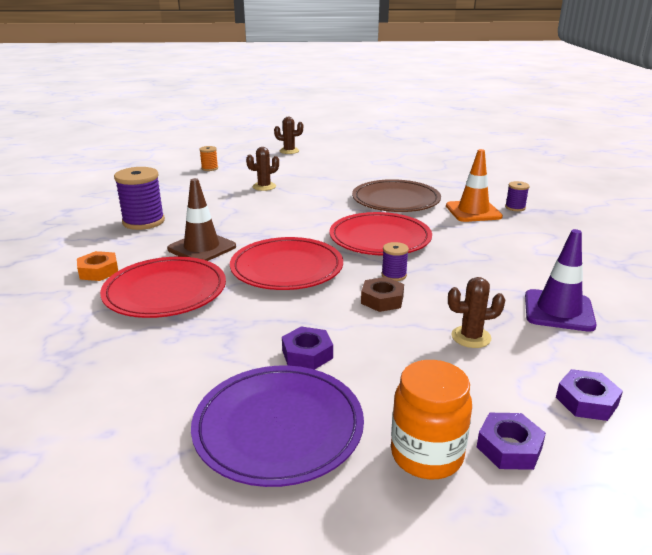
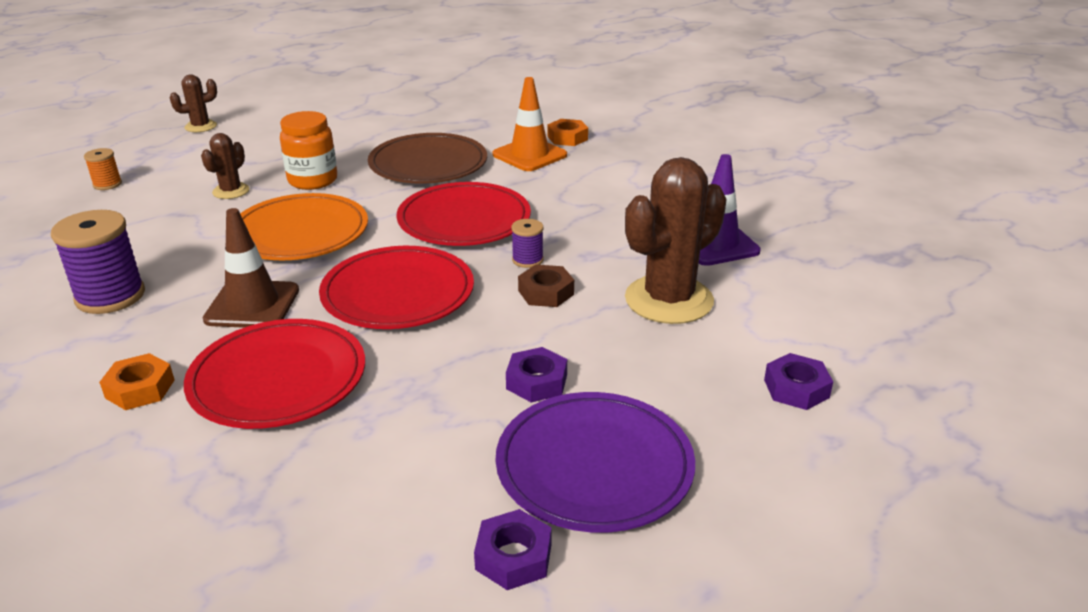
camera: 35 degrees left, 5 degrees up
(273, 218) = (300, 233): none -> orange plate
(426, 455) = (743, 426): orange jar -> orange jar (313, 180)
(471, 337) = (669, 300): brown cactus -> brown cactus, size x2.02
(515, 207) = (567, 138): purple spool -> orange nut
(586, 401) = (812, 322): purple nut -> purple nut (513, 557)

